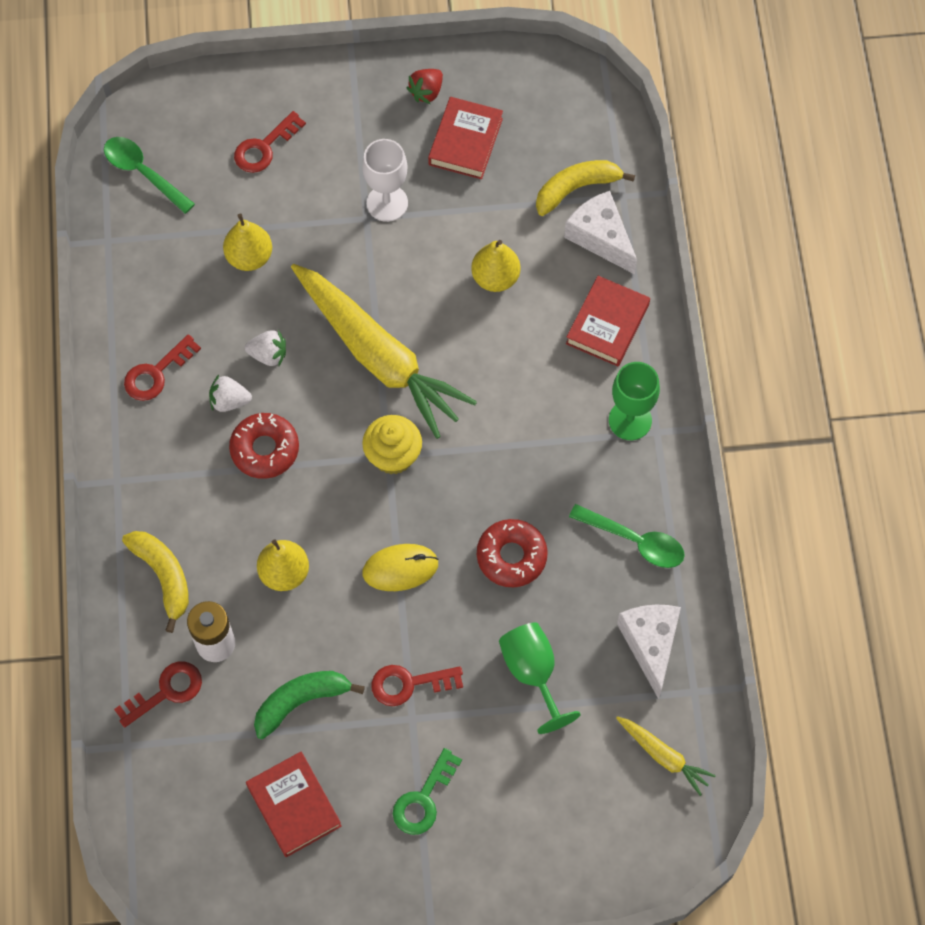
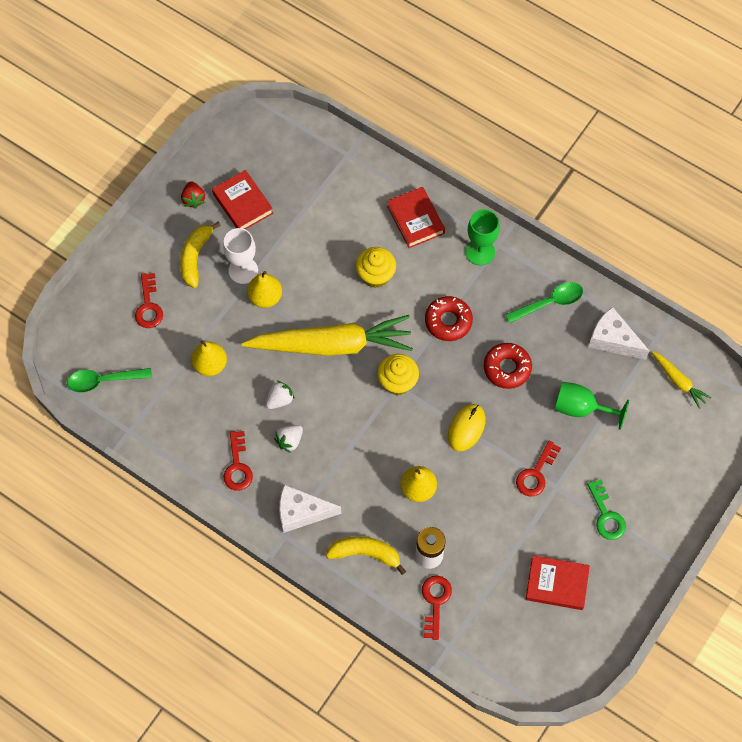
camera: 50 degrees left, 0 degrees up
(265, 449) = (335, 444): red donut -> red donut (448, 321)
(301, 701) = (500, 536): green banana -> none
(495, 278) = (338, 252): yellow pear -> yellow pear (265, 297)
(501, 336) = (375, 275): none -> yellow cupcake
(576, 189) = (322, 172): yellow banana -> yellow banana (195, 257)
(600, 237) = (362, 184): white cheese -> white cheese (301, 512)
(663, 756) = (678, 381): yellow carrot -> yellow carrot turned 60 degrees clockwise

